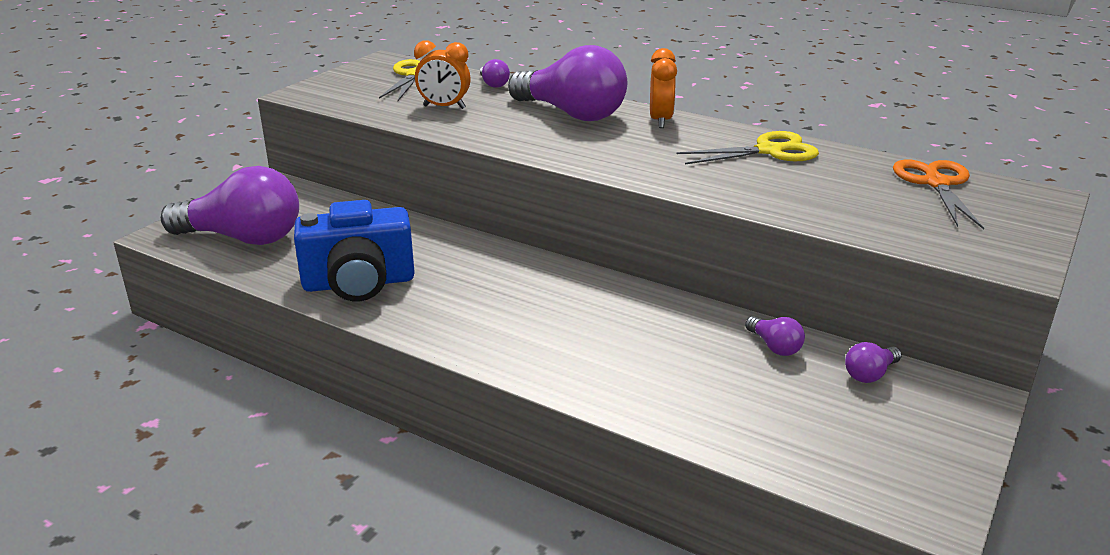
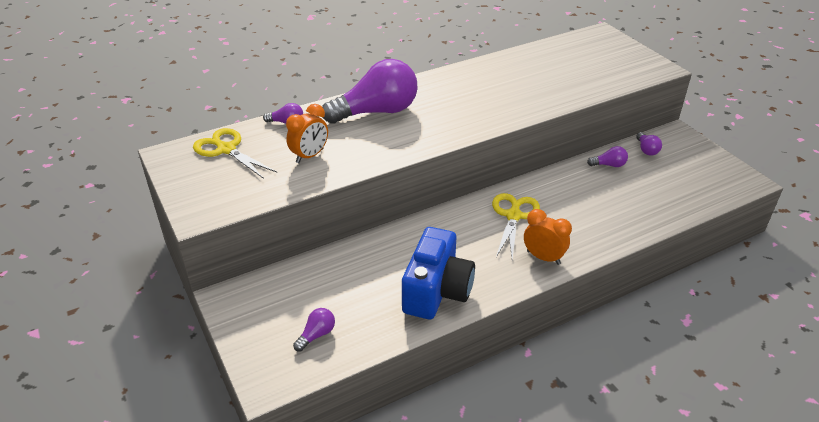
camera: 60 degrees left, 10 degrees up
(243, 238) = (316, 335): purple light bulb -> purple light bulb, size x0.41
(660, 121) = (420, 87): orange clock -> orange clock (543, 257)
(769, 151) = (495, 73): yellow scissors -> yellow scissors (513, 216)
(936, 183) = (570, 49): orange scissors -> none

